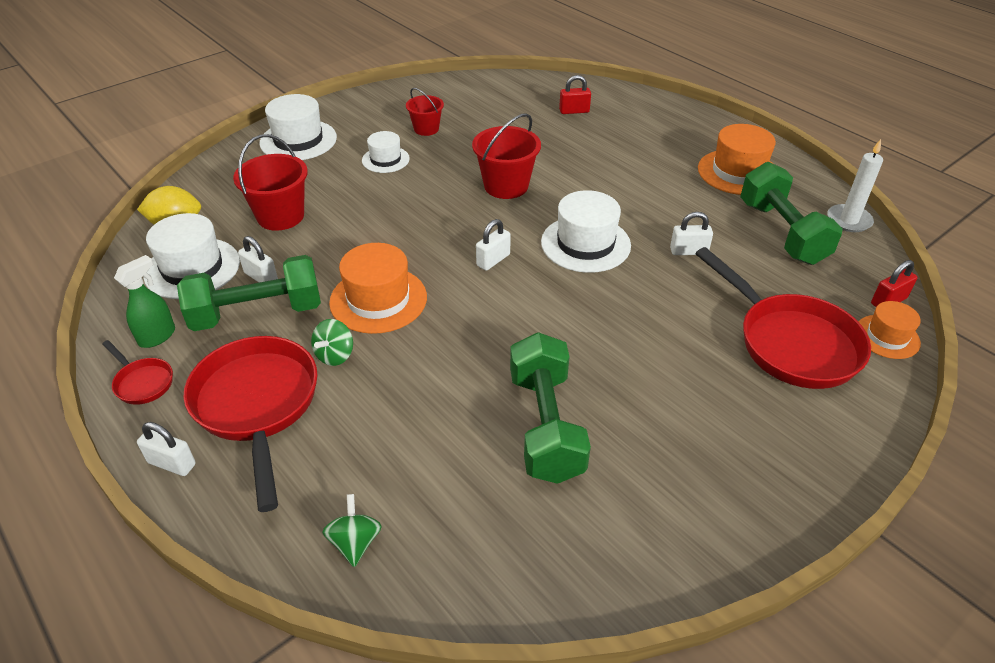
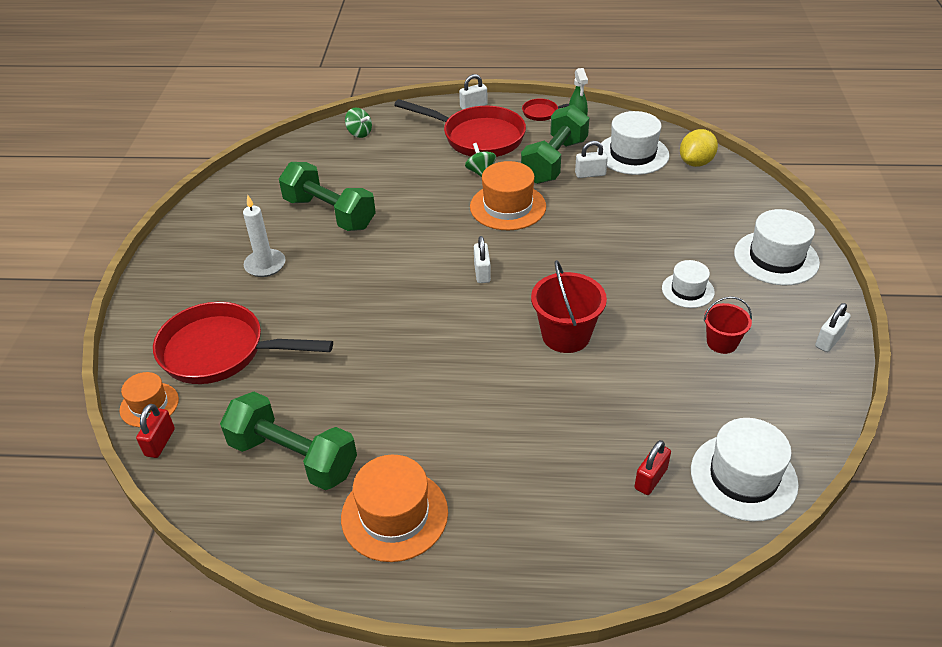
camera: 135 degrees right, 0 degrees up
(280, 216) = (656, 206): red bucket -> none
(585, 244) = (438, 329): white hat -> white hat (743, 477)
(688, 251) = (356, 378): white padlock -> white padlock (829, 340)
(849, 220) = (238, 524): white candle -> white candle (265, 265)

